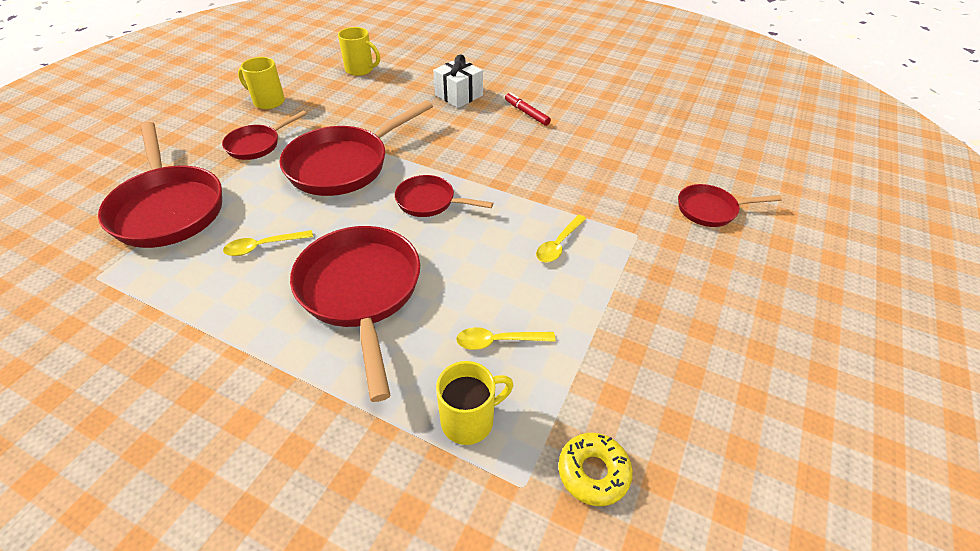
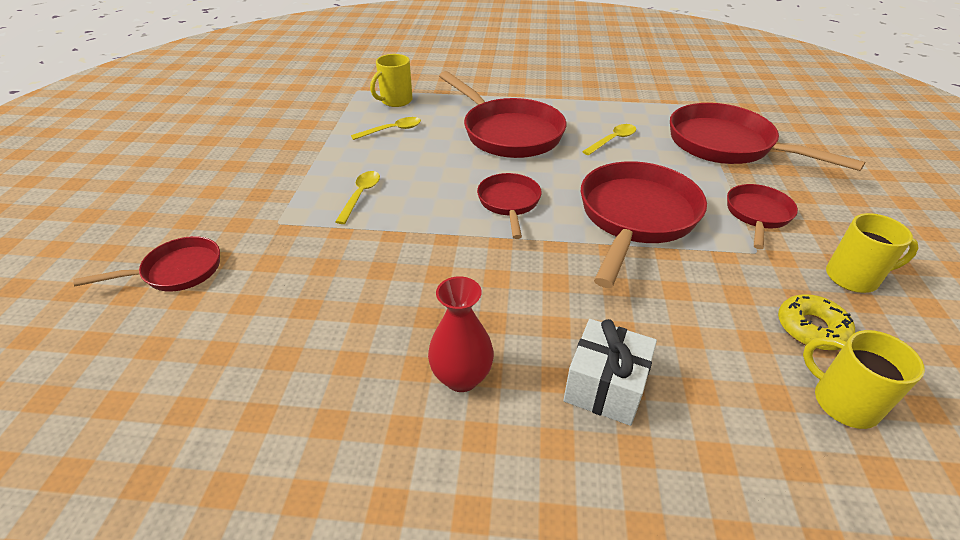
camera: 160 degrees right, 5 degrees down
(360, 70) = (842, 402): yellow mug -> yellow mug turned 45 degrees clockwise
(429, 202) = (509, 203): red pan -> red pan turned 90 degrees counterclockwise
(526, 113) = (461, 377): red marker -> red vase
(593, 472) = (320, 99): yellow donut -> yellow donut (811, 328)

